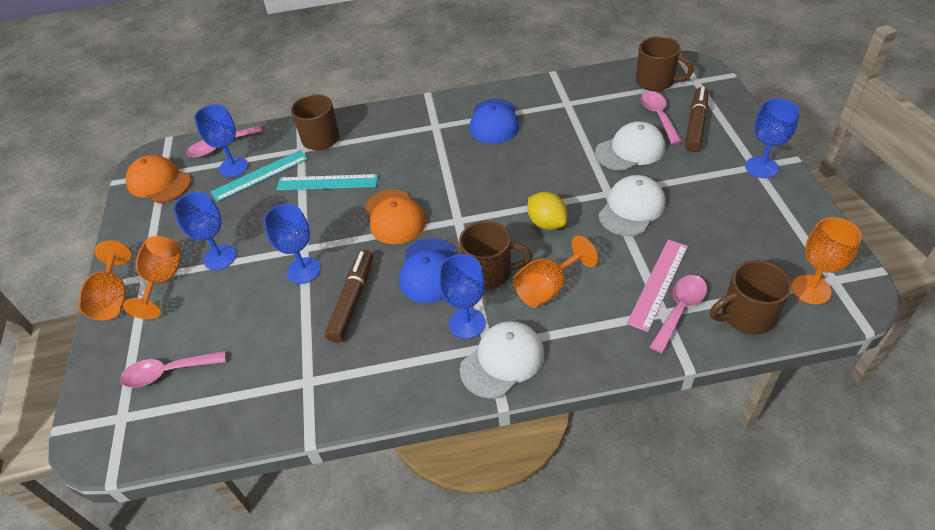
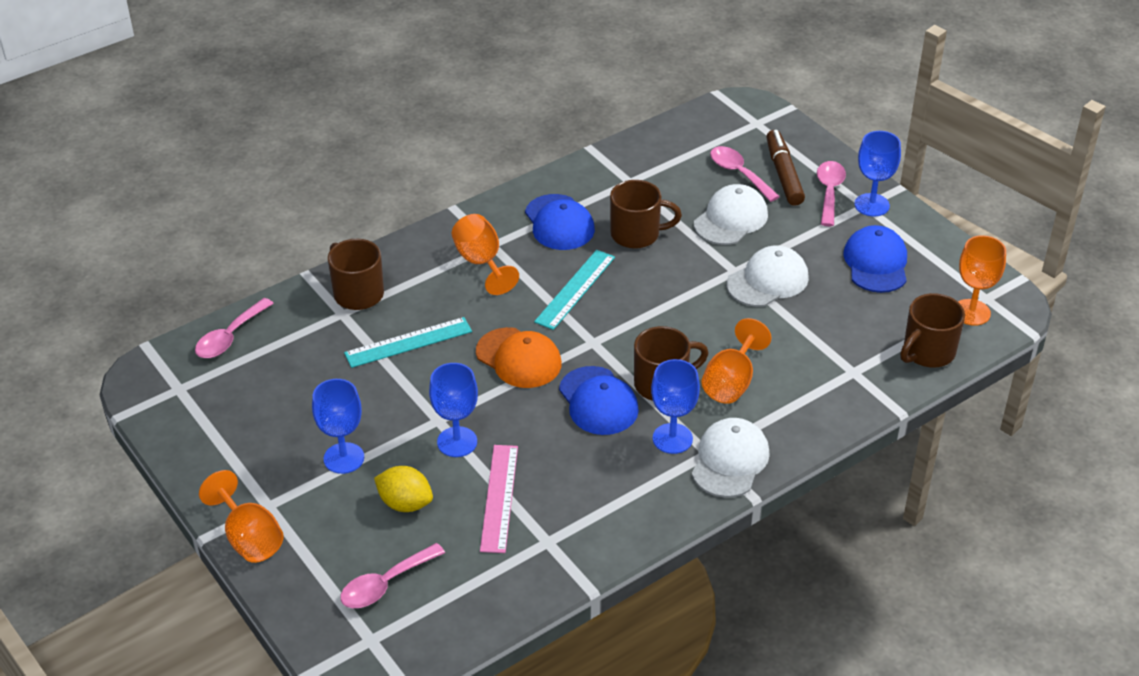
camera: 30 degrees left, 5 degrees down
(159, 182) = (184, 400): orange cap -> none
(163, 281) = (295, 502): orange goblet -> orange goblet (481, 262)
(233, 167) = (271, 356): blue goblet -> none
(260, 175) = (315, 356): turquoise ruler -> turquoise ruler (575, 289)
(352, 300) = (536, 454): brown marker -> none
(546, 223) = (690, 319): yellow lemon -> yellow lemon (405, 503)
(631, 208) = (768, 281): white cap -> white cap turned 45 degrees clockwise
(656, 82) = (714, 133): brown mug -> brown mug (637, 234)
(658, 283) = (834, 347): pink ruler -> pink ruler (499, 498)
(680, 310) = (867, 365): pink spoon -> pink spoon (829, 192)
(739, 218) = (876, 263): none -> blue cap

